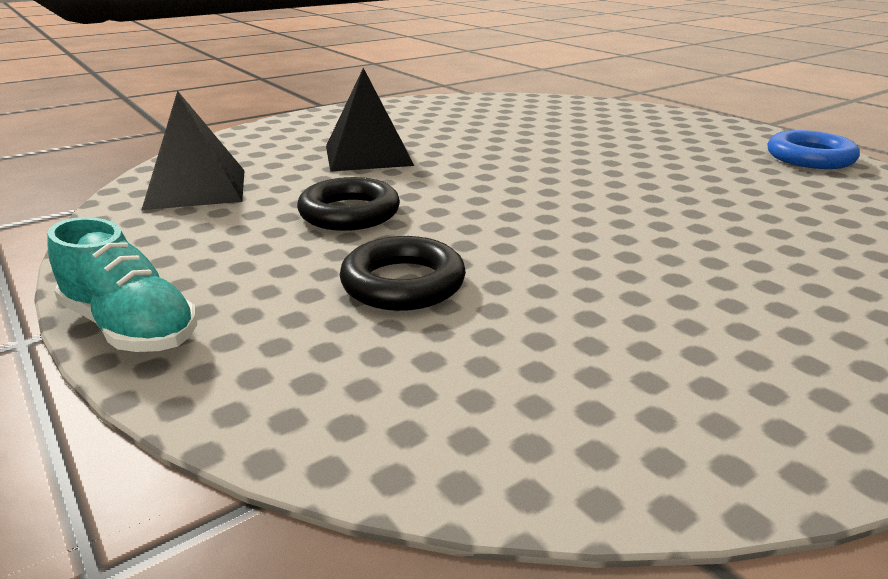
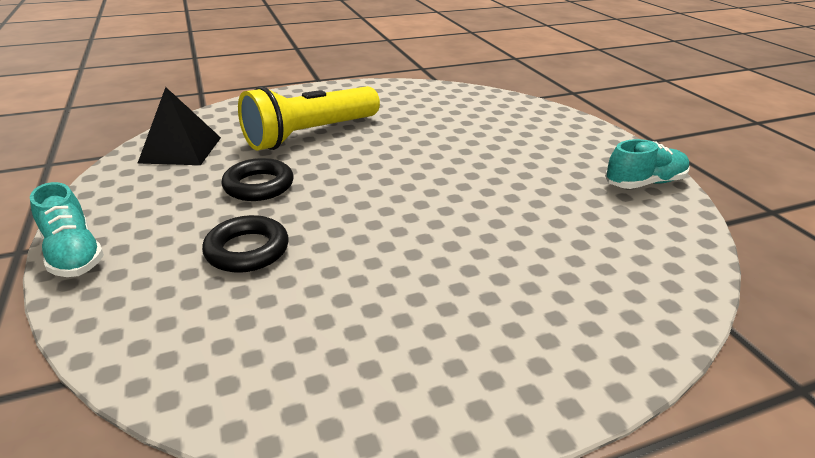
camera: 15 degrees right, 5 degrees up
(368, 155) = (310, 134): black pyramid -> yellow flashlight
(809, 158) = (644, 183): blue ring -> turquoise shoe

